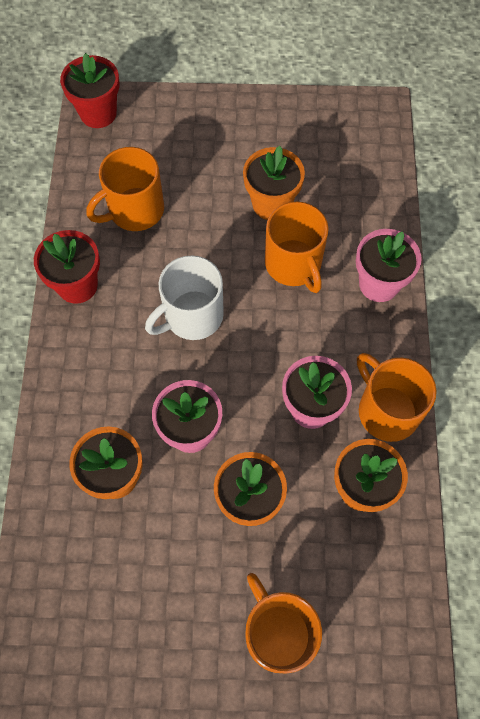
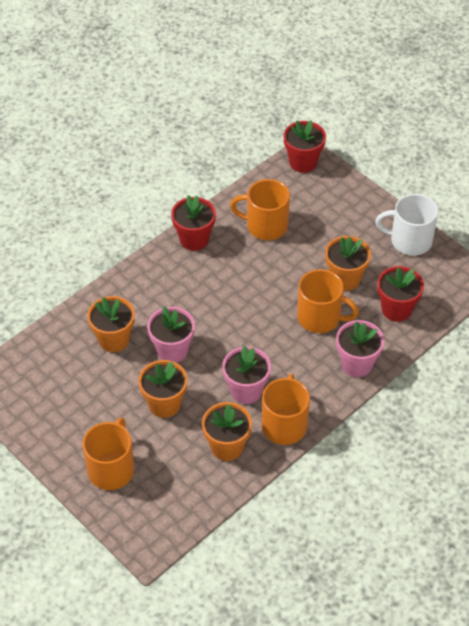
camera: 45 degrees right, 15 degrees down
(192, 316) = (235, 299): white mug -> white mug (409, 240)
(294, 265) = (320, 318): orange mug -> orange mug turned 90 degrees counterclockwise
(351, 196) = (396, 309): none -> red flower pot

